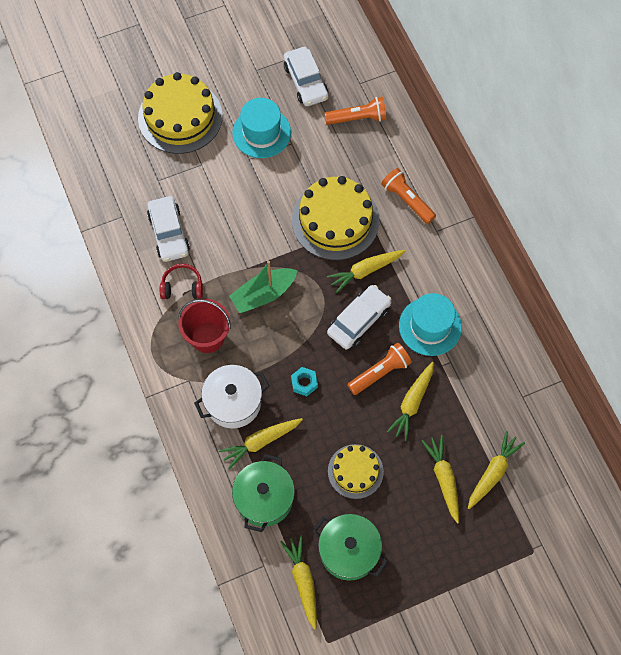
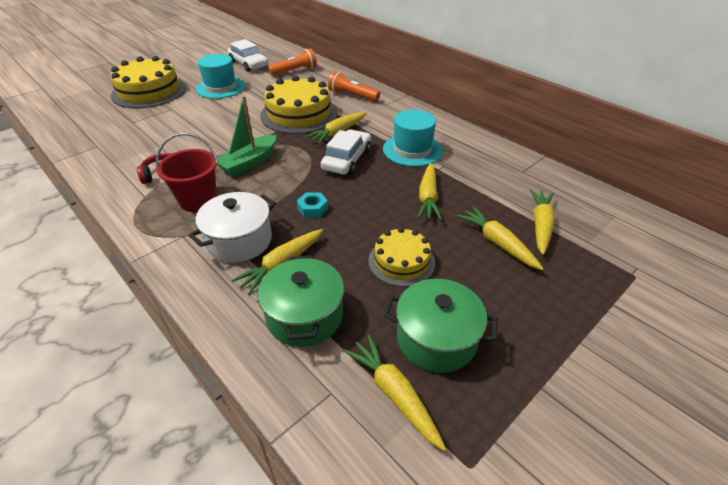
camera: 20 degrees left, 25 degrees down
(169, 233) = (146, 146): white car -> none
(380, 373) = (385, 185): orange flashlight -> none

